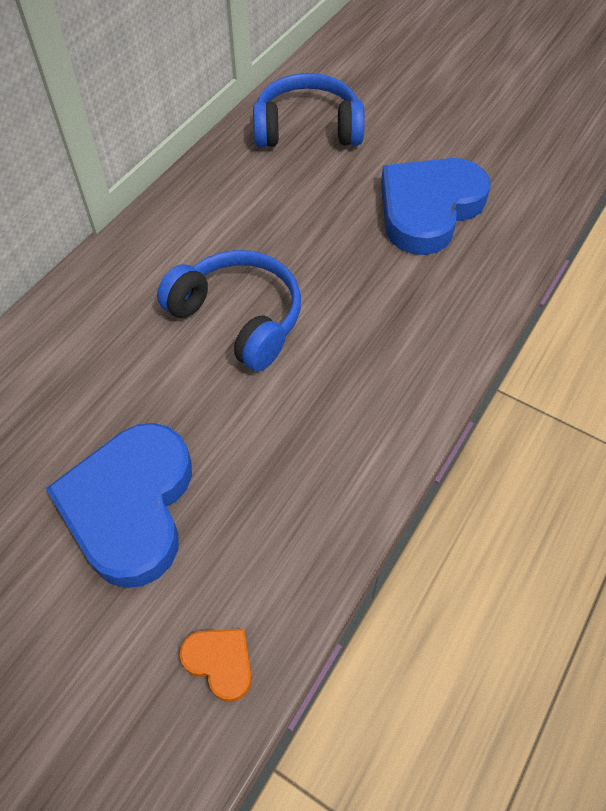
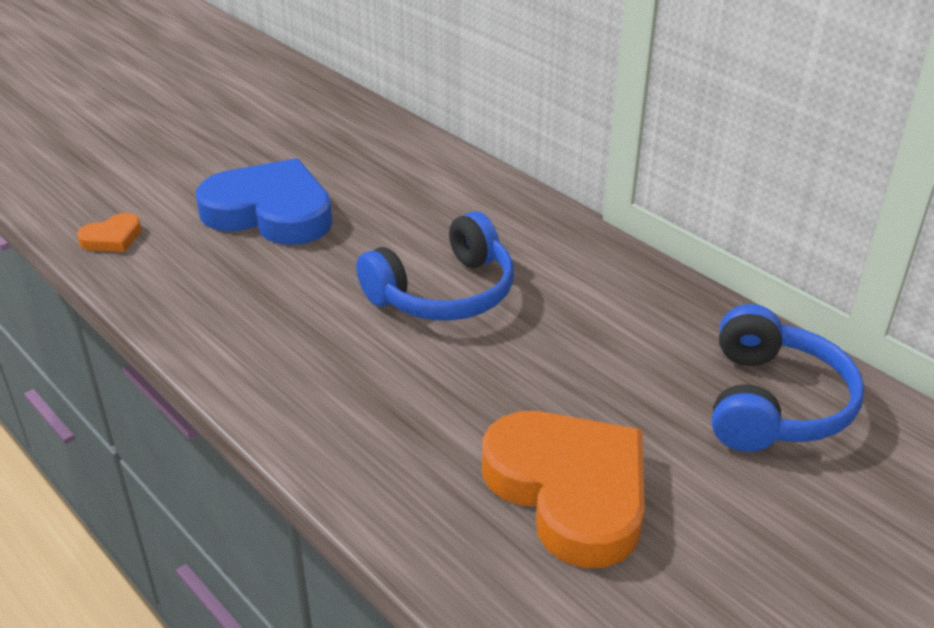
camera: 105 degrees right, 20 degrees down
(428, 209) = (569, 490): blue heart -> orange heart

